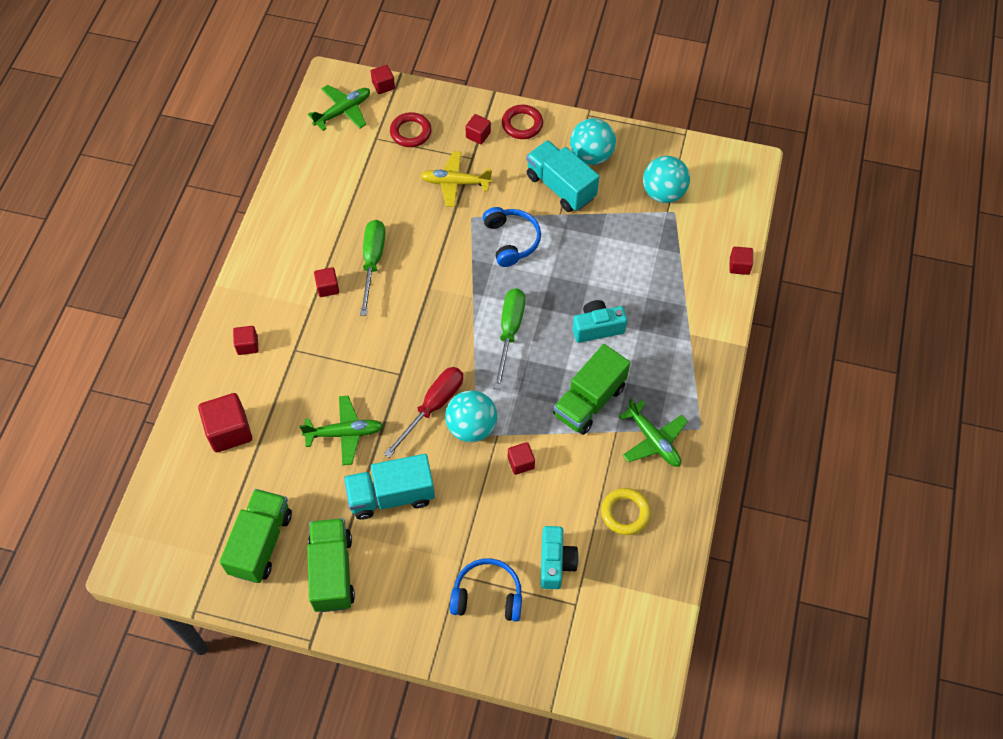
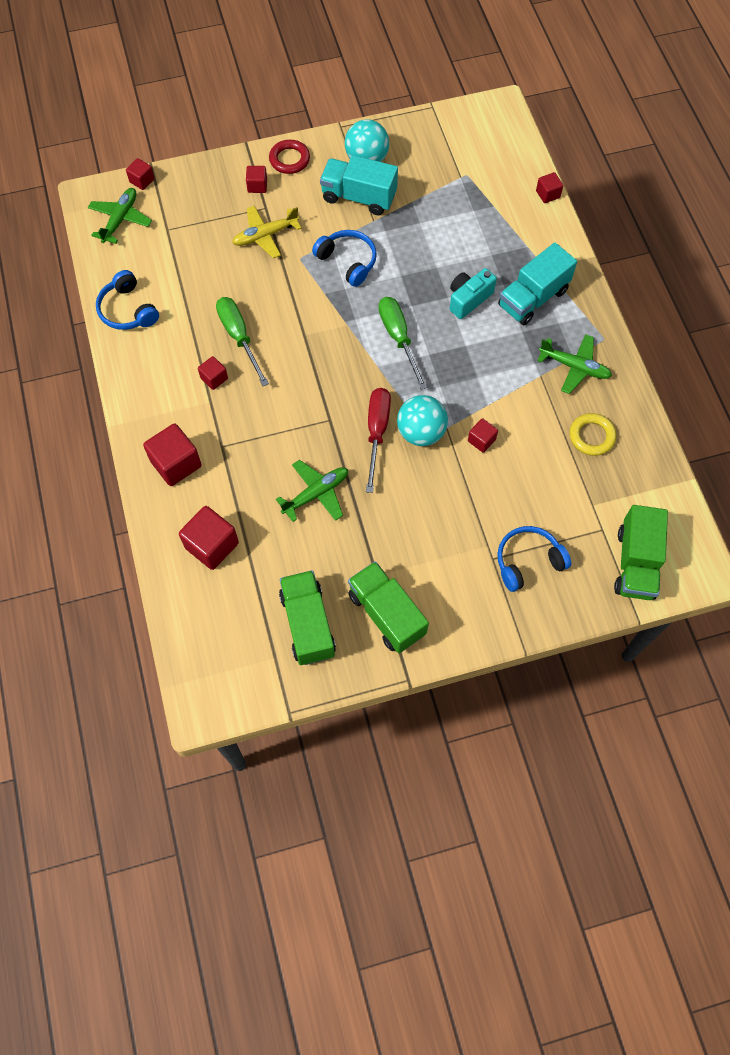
camera: 30 degrees left, 5 degrees up
(247, 345) = (176, 464): red cube -> red cube, size x1.82
(297, 193) = (128, 310): none -> blue headphones
(391, 495) = (392, 524): turquoise truck -> turquoise truck (533, 298)
(410, 132) = (195, 210): red ring -> none
(555, 562) = (564, 505): turquoise camera -> none
(589, 401) = (503, 362): green truck -> green truck (635, 563)
(663, 193) = (447, 163): turquoise ball -> none

